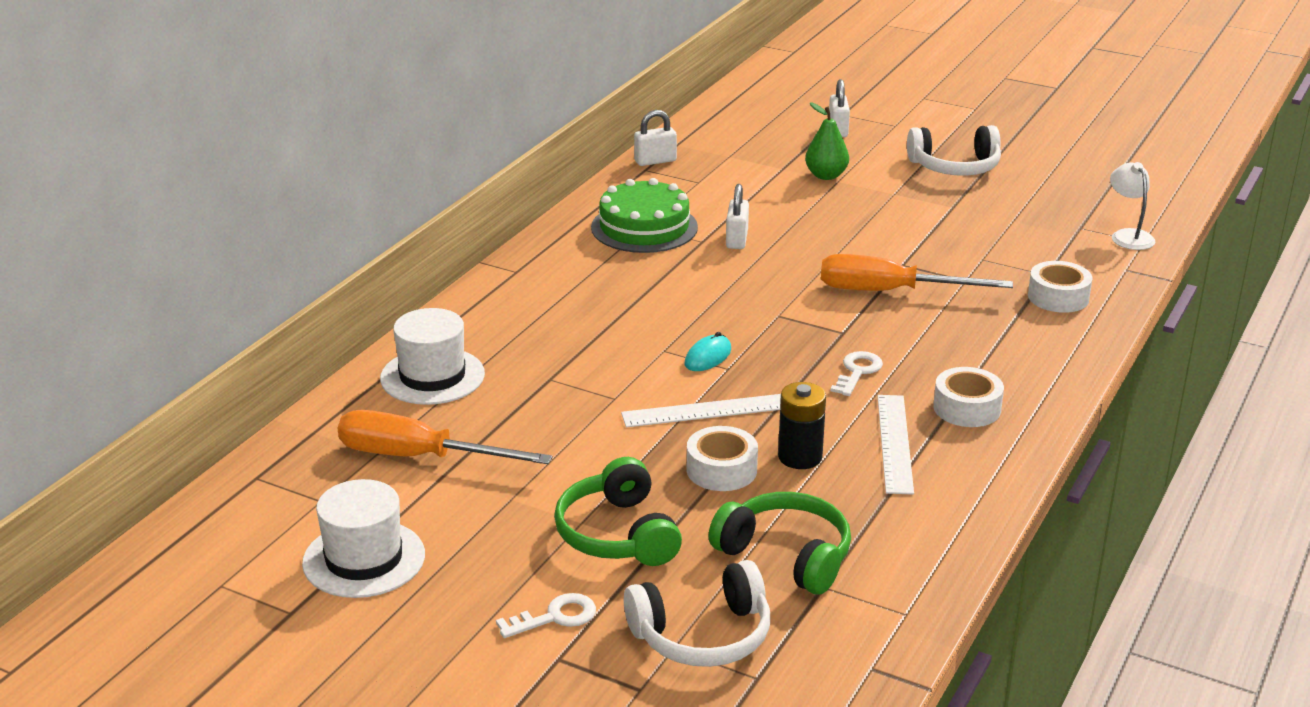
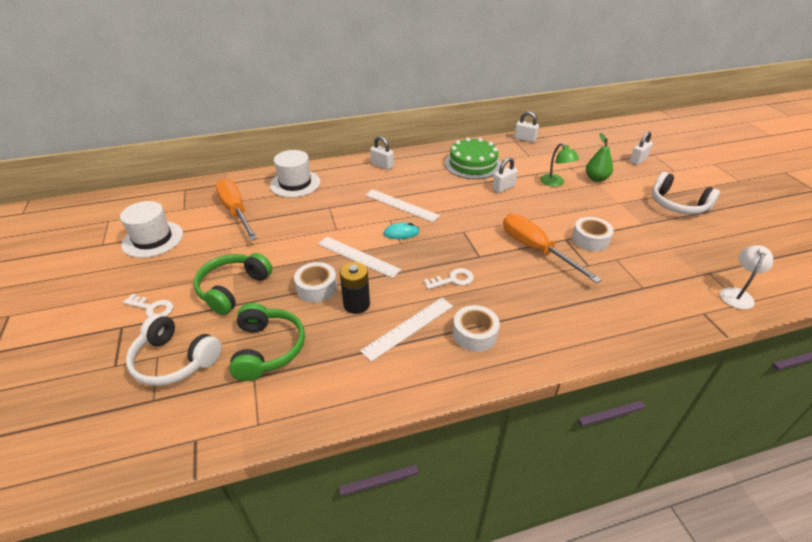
camera: 45 degrees right, 10 degrees up
(518, 288) = (382, 165): none -> white padlock
(646, 325) = (401, 205): none -> white ruler
(788, 203) = (555, 183): none -> green lamp
(1058, 297) = (630, 304): white tape -> white tape (590, 239)

